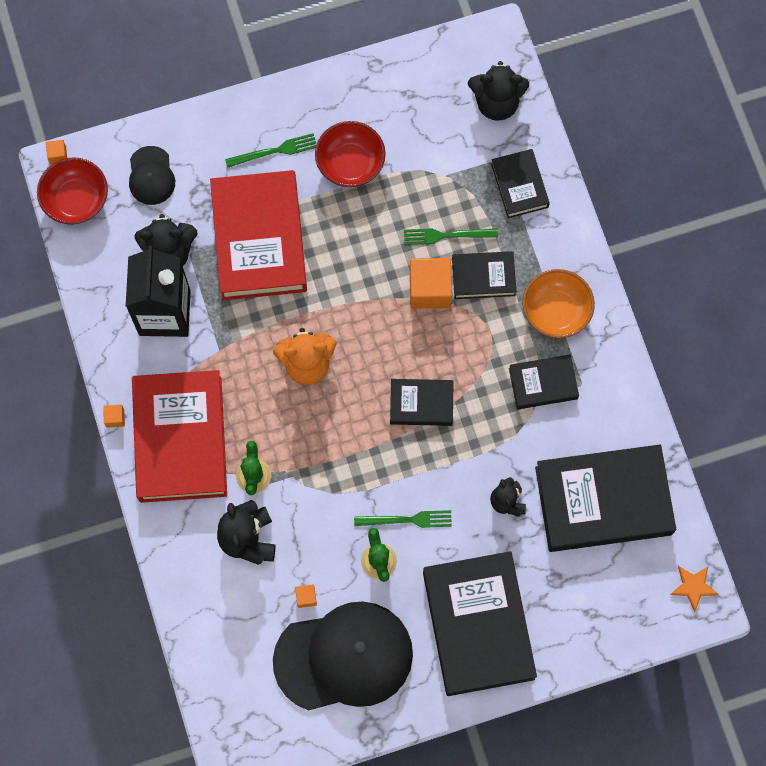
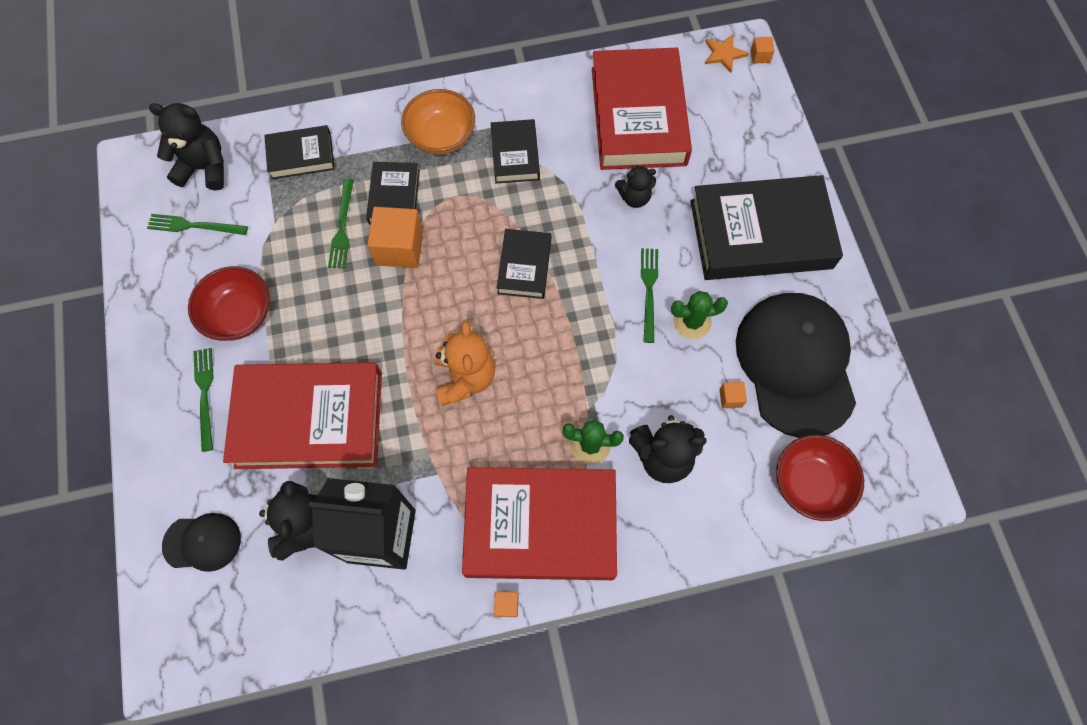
camera: 85 degrees left, 5 degrees down
(58, 155) = (146, 664): orange cube -> orange cube (760, 56)
(76, 200) = (213, 641): red bowl -> red bowl (809, 483)
(434, 107) = (194, 226): none -> green fork
(496, 102) = (204, 168): black teddy bear -> black teddy bear turned 90 degrees counterclockwise
(603, 501) = (638, 116): black book -> red book

